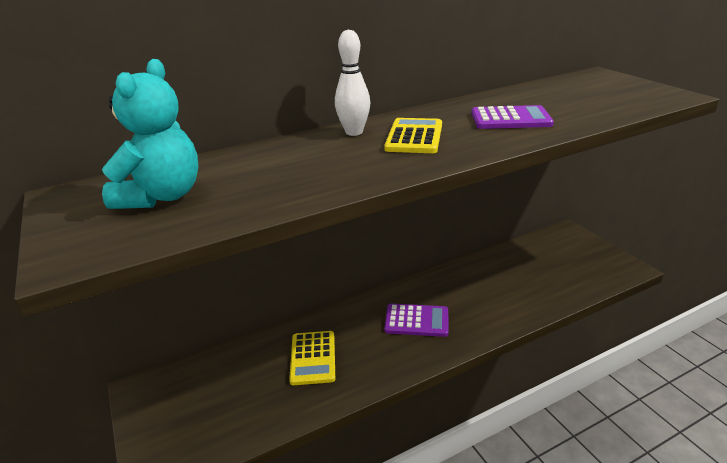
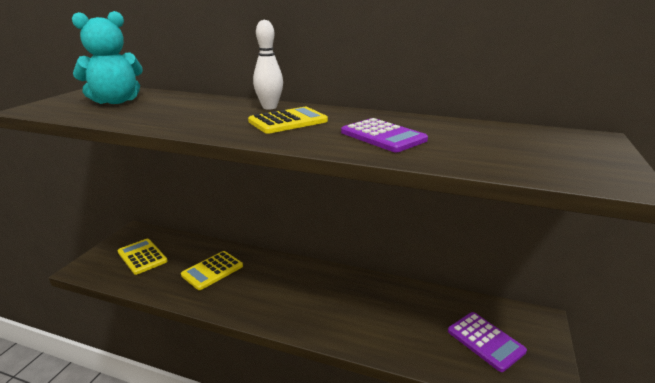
camera: 45 degrees right, 5 degrees down
(209, 403) = (142, 257): none -> yellow calculator
(416, 321) = (297, 293): purple calculator -> purple calculator (485, 341)

